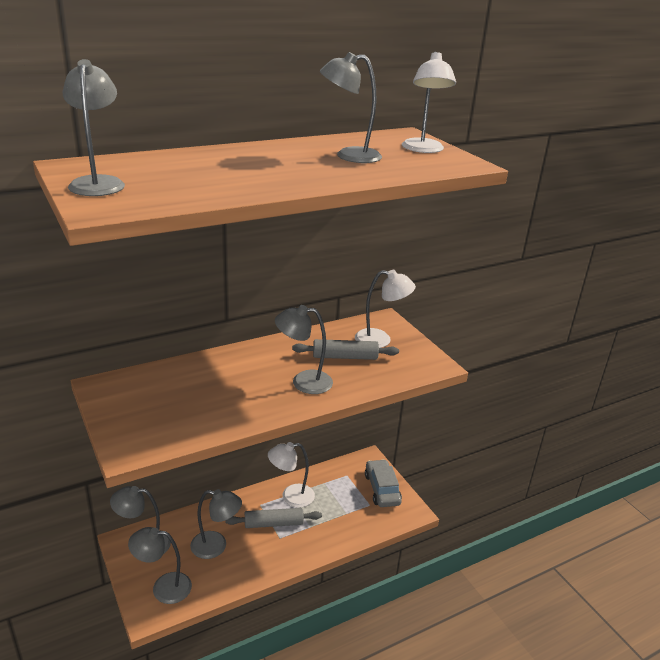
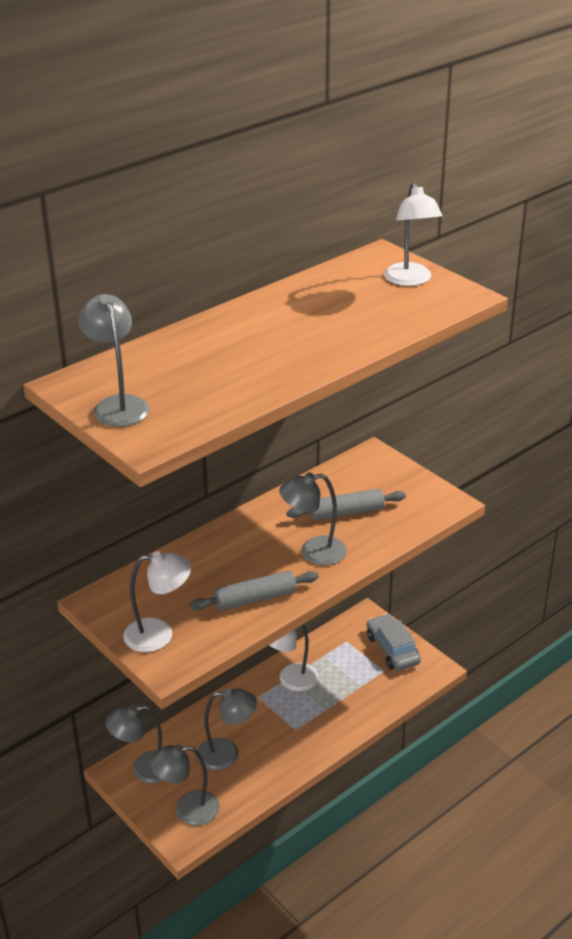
camera: 10 degrees left, 5 degrees up
(273, 523) = (282, 715): grey rolling pin -> grey rolling pin (255, 598)
(349, 156) = (339, 308): grey lamp -> none
(380, 340) = (377, 483): white lamp -> white lamp (159, 634)

